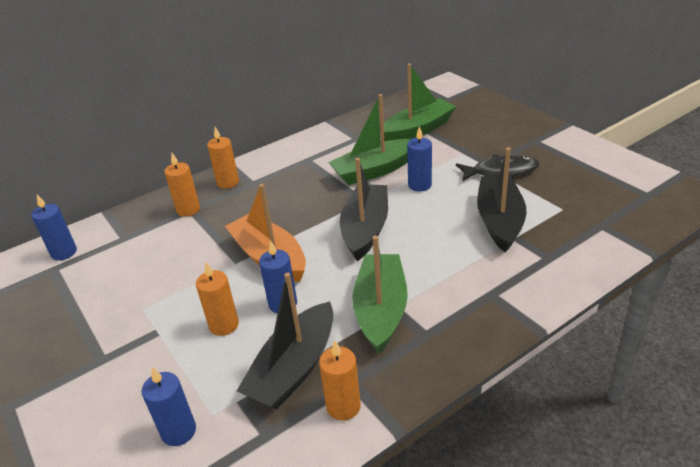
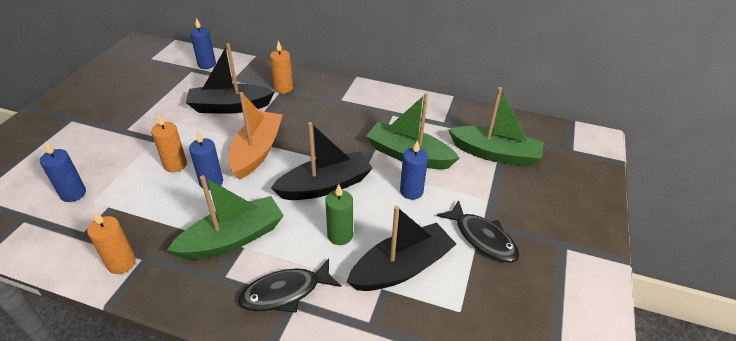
camera: 50 degrees right, 5 degrees up
(228, 182) = (328, 89): orange candle -> none
(294, 368) = (149, 219): black boat -> black boat (230, 107)
(436, 241) = (340, 235): none -> green candle
(476, 294) = (285, 292): none -> black fish

